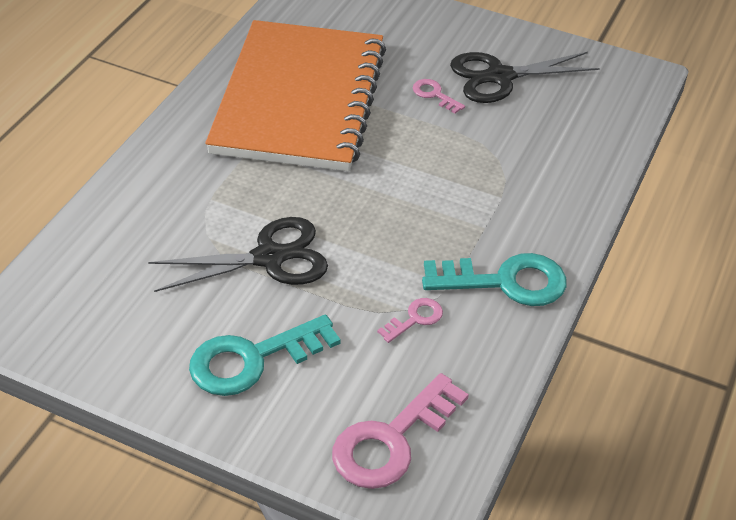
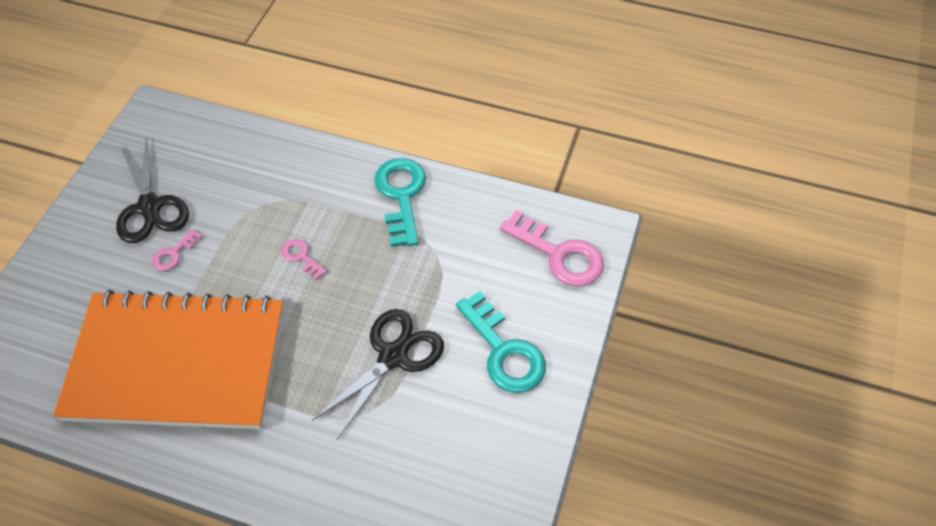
camera: 95 degrees left, 10 degrees up
(269, 257) = (393, 356): black scissors -> black scissors turned 60 degrees clockwise
(415, 319) = (446, 249): pink key -> pink key (301, 257)

